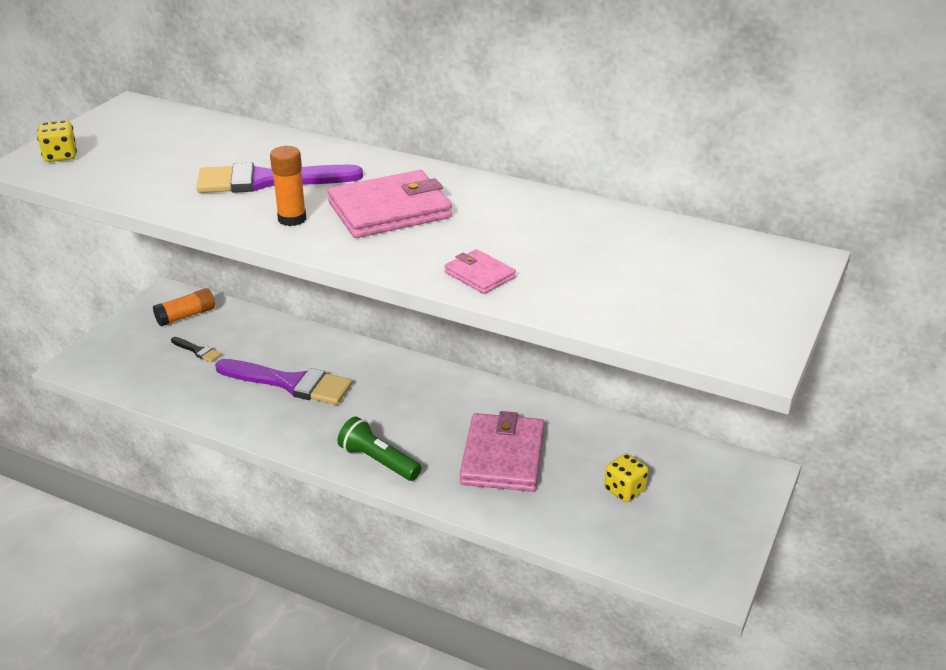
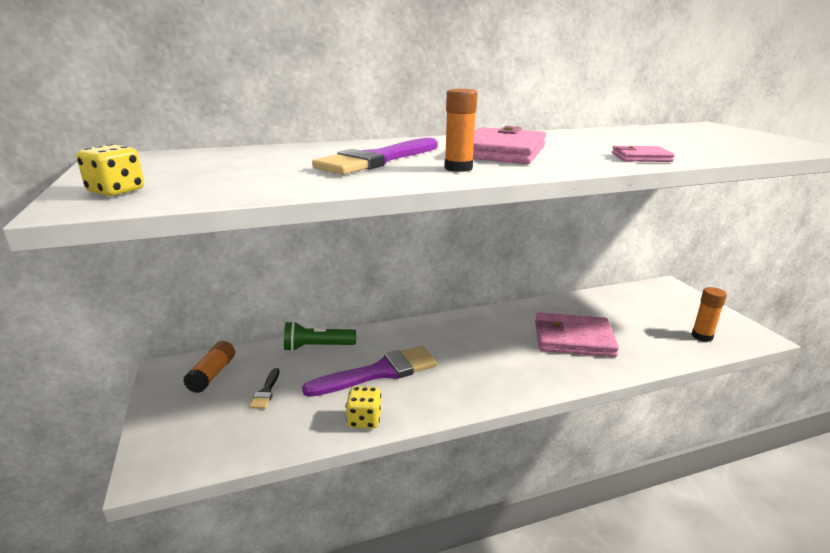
camera: 45 degrees left, 10 degrees down
(198, 351) = (266, 391): black brush -> black brush turned 105 degrees clockwise
(378, 461) = (522, 382): green flashlight -> green flashlight (317, 347)
(503, 457) = (573, 339): pink wallet -> pink wallet turned 45 degrees counterclockwise
(624, 490) = (647, 321): yellow dice -> yellow dice (364, 420)
(645, 541) = (702, 336): none -> orange glue stick

